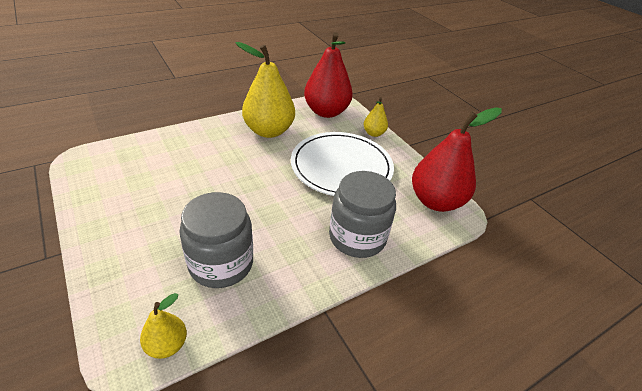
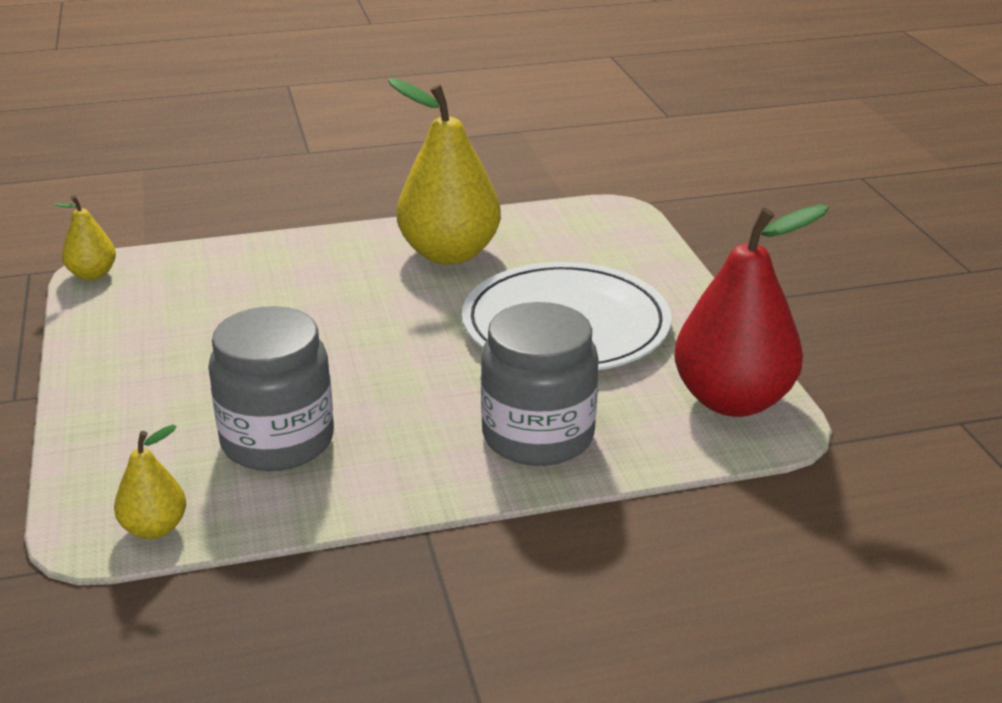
camera: 20 degrees right, 10 degrees down
(326, 112) = (583, 230): red pear -> none
(374, 133) = (665, 275): yellow pear -> yellow pear (92, 274)

